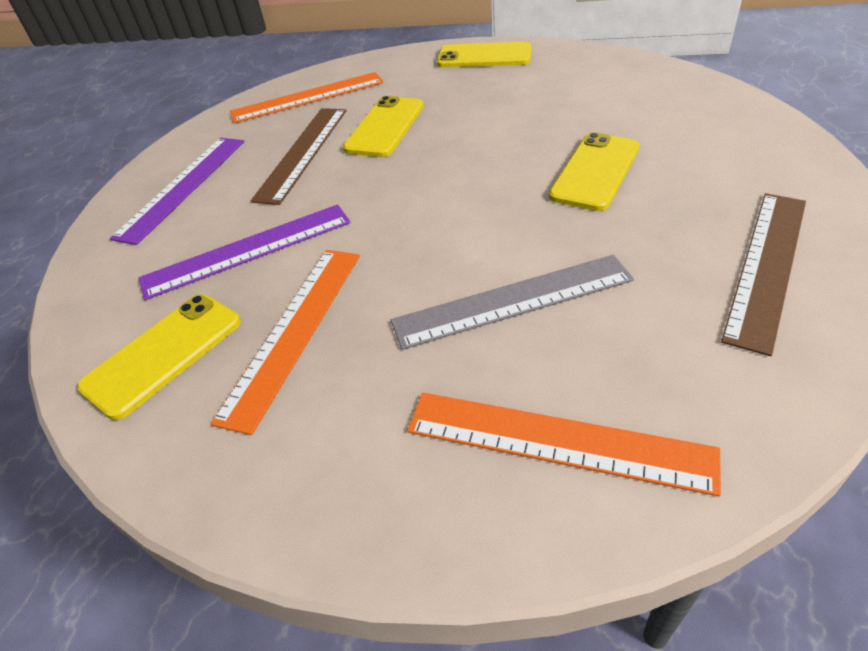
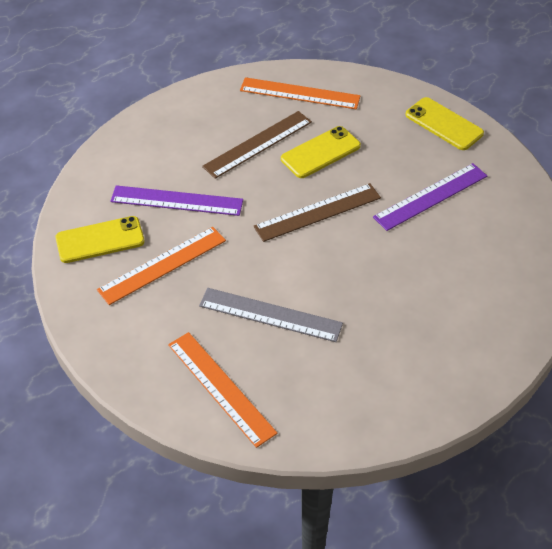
camera: 30 degrees right, 5 degrees up
(183, 187) = (176, 130): purple ruler -> purple ruler (431, 196)
(595, 172) = (397, 266): yellow phone -> none
(767, 265) = (408, 378): brown ruler -> brown ruler (318, 212)

